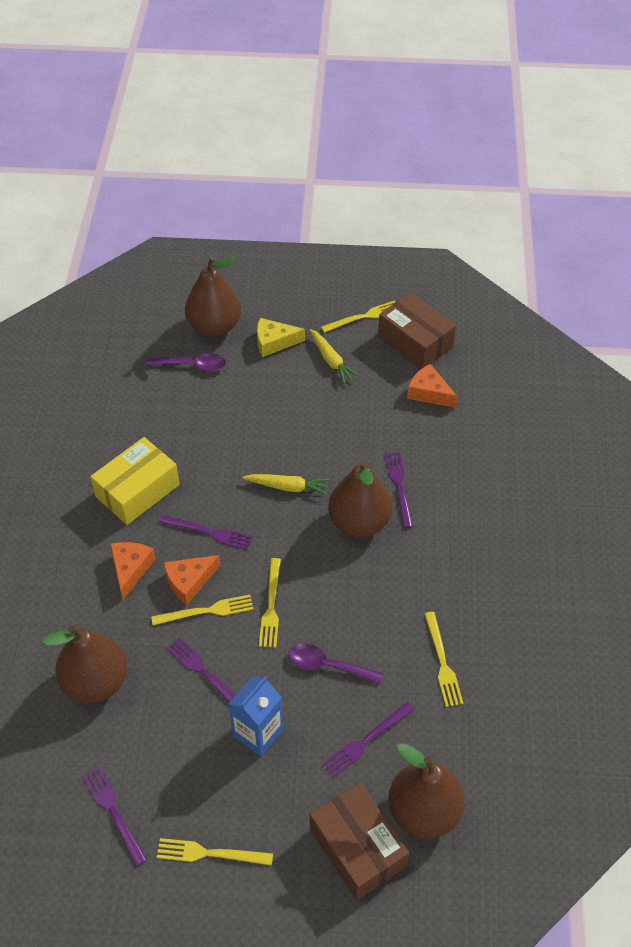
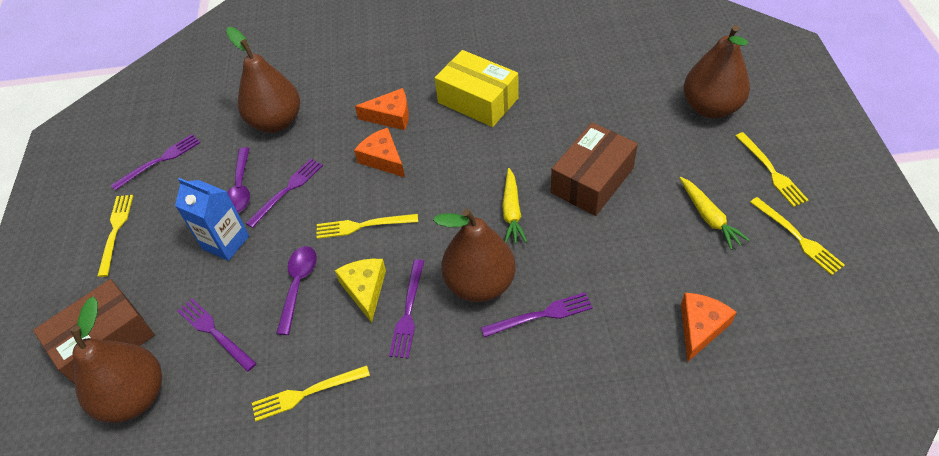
camera: 85 degrees right, 0 degrees up
(192, 365) = (648, 103): purple spoon -> purple spoon (241, 187)
(206, 611) = (352, 178): yellow fork -> yellow fork (771, 171)
(208, 532) = (441, 160): purple fork -> purple fork (408, 311)
(274, 342) = (712, 161): yellow cheese -> yellow cheese (365, 289)
(331, 360) = (709, 217): yellow carrot -> yellow carrot turned 75 degrees counterclockwise
(415, 342) = (783, 299): brown box -> brown box (592, 180)

